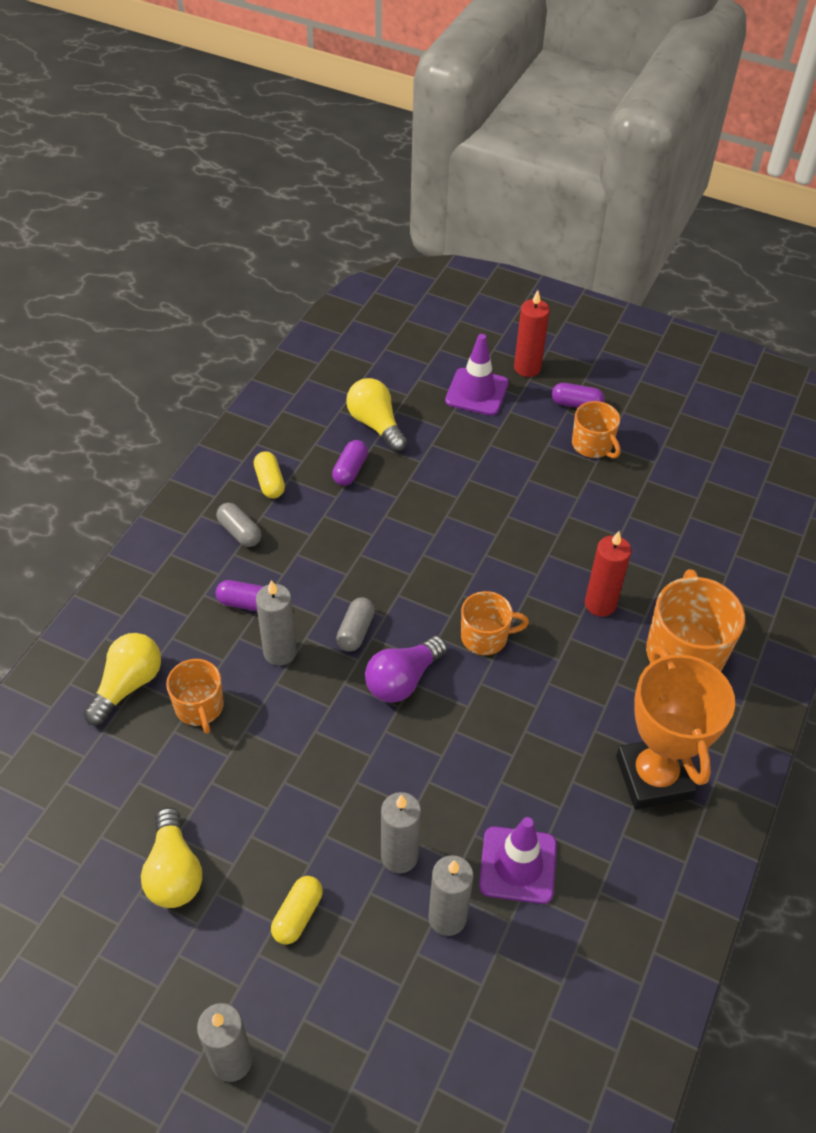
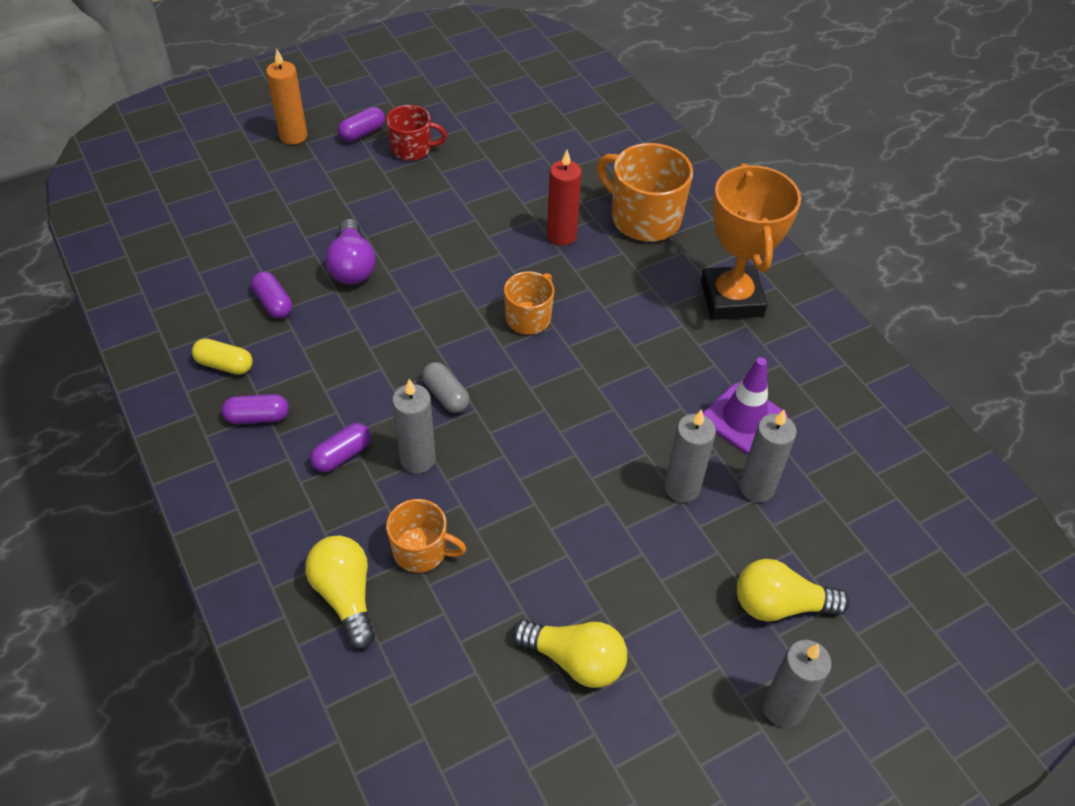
camera: 55 degrees left, 0 degrees up
(239, 532) = (257, 417): grey capsule -> purple capsule
(298, 915) = (684, 588): yellow capsule -> none
(376, 425) = (243, 258): yellow light bulb -> yellow light bulb (780, 605)
(403, 680) = (522, 392): purple light bulb -> purple light bulb (352, 266)
(477, 392) = (283, 178): purple traffic cone -> none
(527, 368) = (293, 136): red candle -> orange candle
(592, 445) = (412, 149): orange mug -> red mug
(653, 777) = (731, 299): orange trophy -> orange trophy turned 60 degrees clockwise

